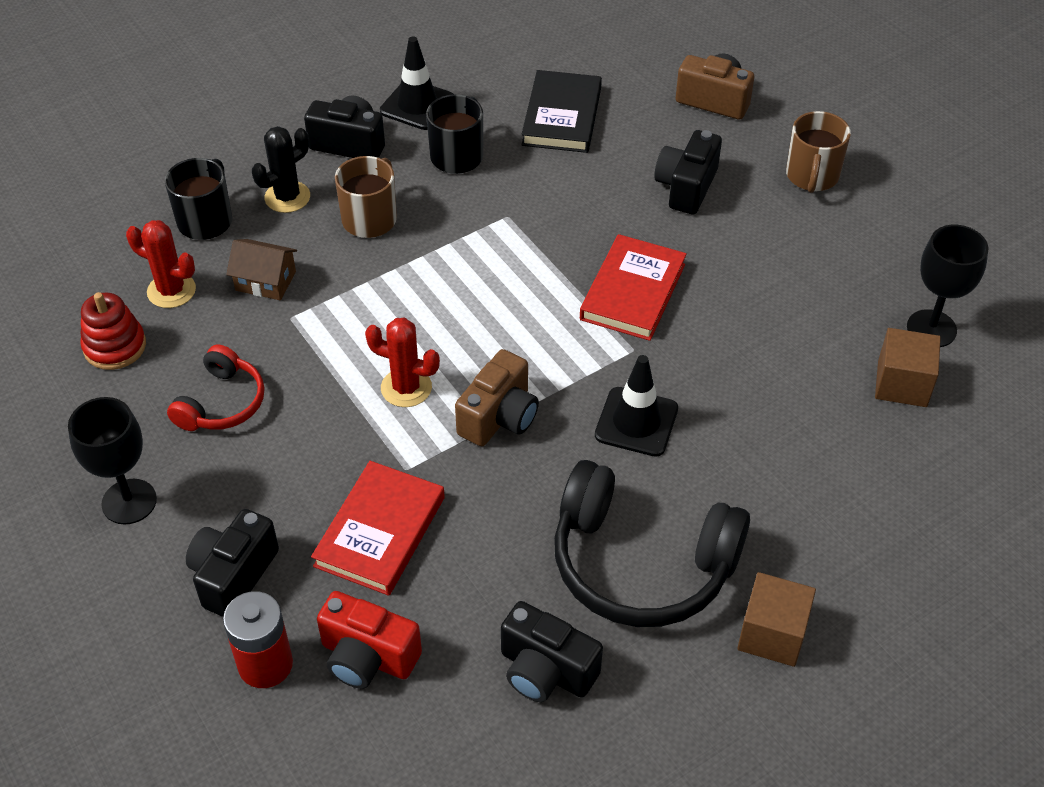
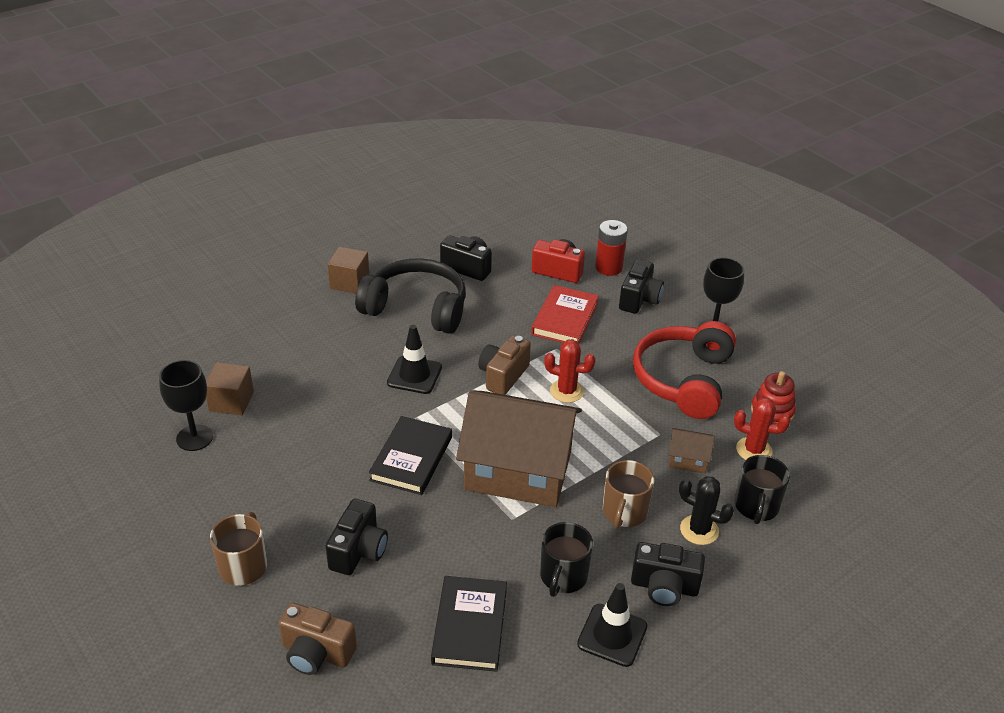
camera: 175 degrees right, 10 degrees down
(222, 403) = (683, 380): red headphones -> red headphones, size x1.84
(287, 197) = (699, 530): black cactus -> black cactus turned 75 degrees clockwise
(493, 272) = (518, 470): none -> brown house
(633, 292) = (411, 458): red book -> black book

